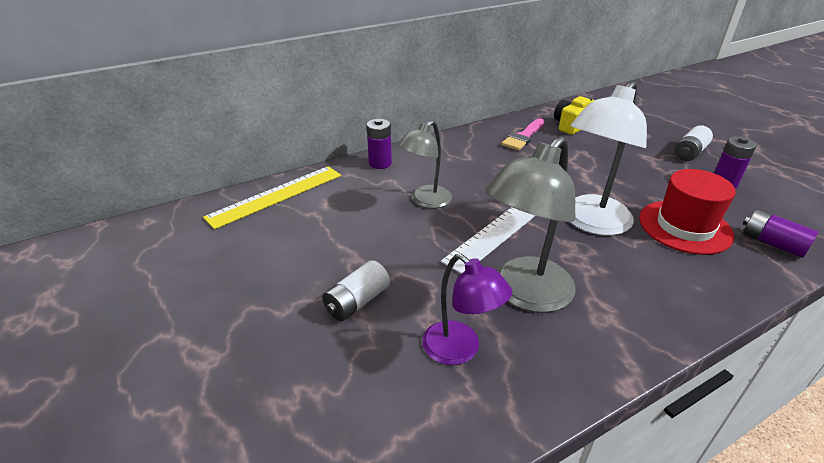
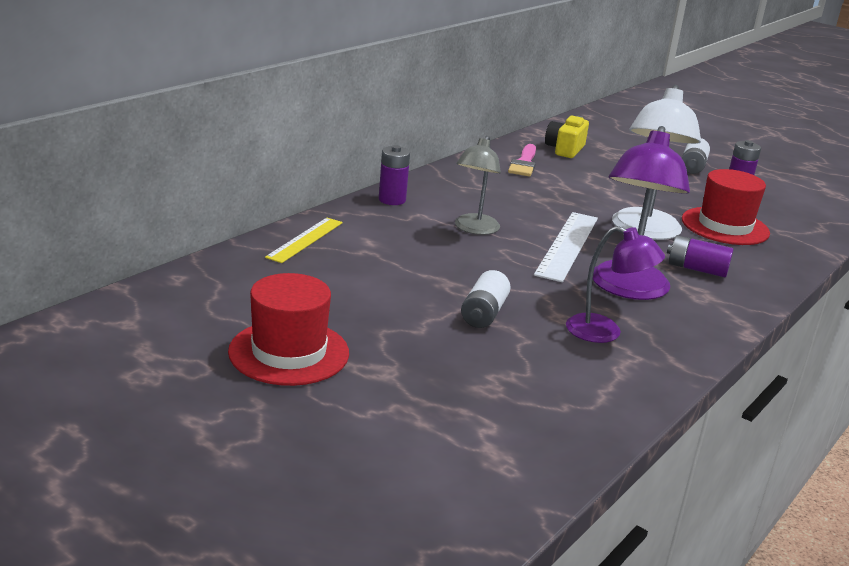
camera: 25 degrees left, 10 degrees down
(149, 318) = (289, 352): none -> red hat
(276, 196) = (305, 240): yellow ruler -> yellow ruler, size x0.66
(524, 294) = (627, 289): grey lamp -> purple lamp
(772, 243) = (799, 231): purple battery -> purple battery (696, 269)

